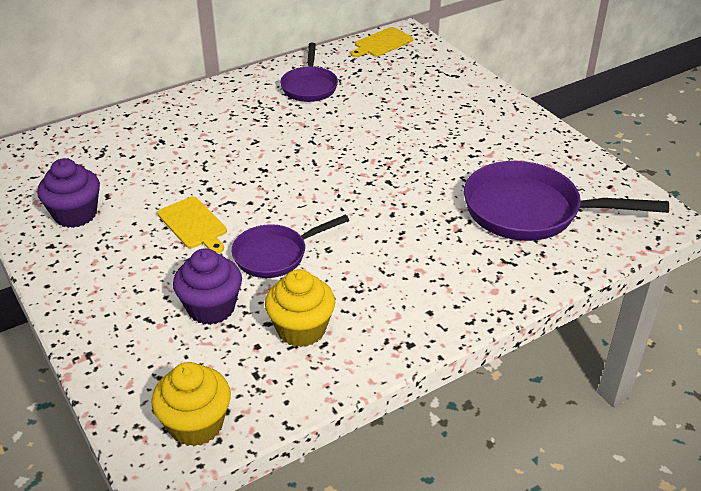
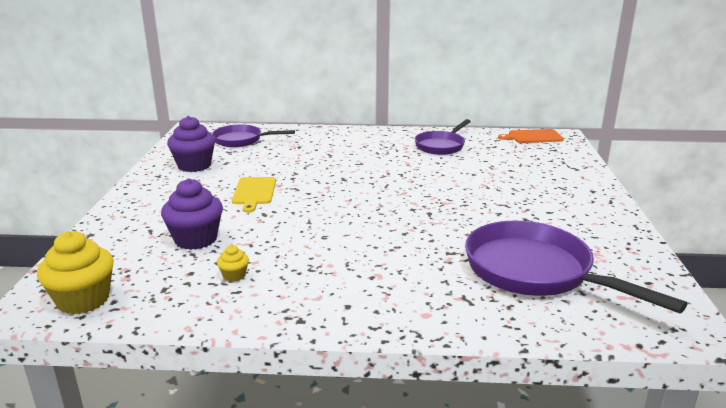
camera: 35 degrees right, 15 degrees down
(275, 255) = (282, 226): purple pan -> purple pan (241, 140)
(301, 329) = (234, 275): yellow cupcake -> yellow cupcake, size x0.48
(382, 43) = (533, 137): yellow cutting board -> orange cutting board

